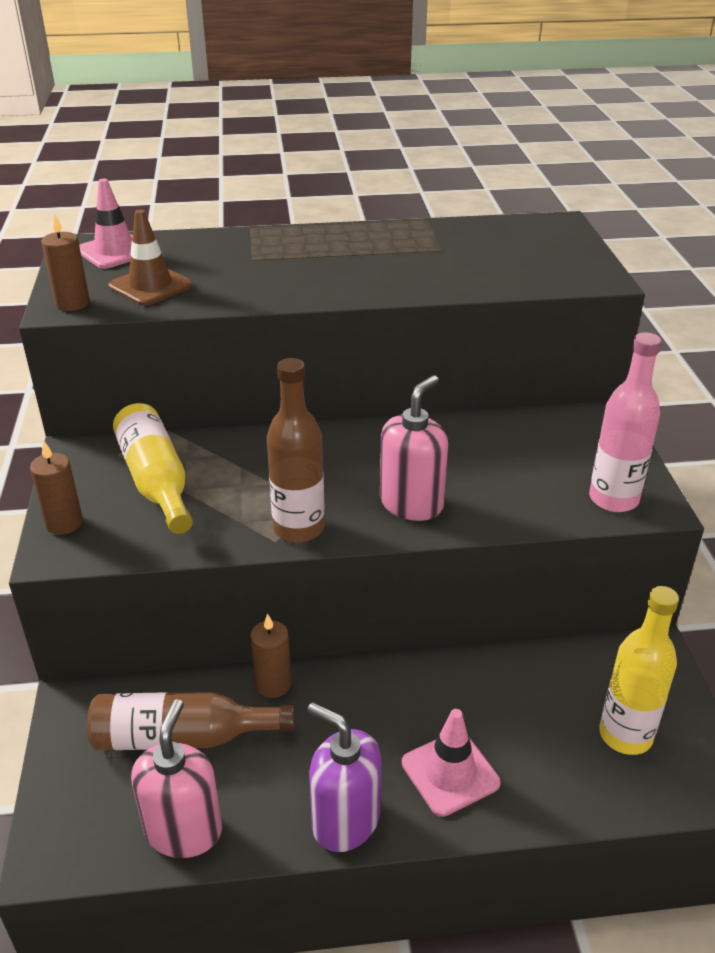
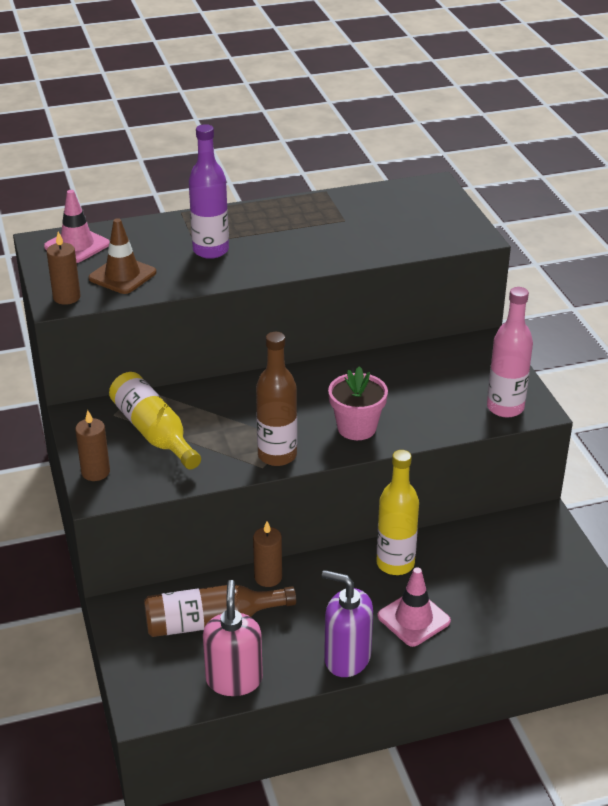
camera: 10 degrees left, 0 degrees up
(267, 268) = (210, 250): none -> purple bottle
(411, 504) = (356, 428): pink soap dispenser -> pink flower pot
(625, 735) = (533, 578): yellow bottle -> yellow bottle (395, 563)

